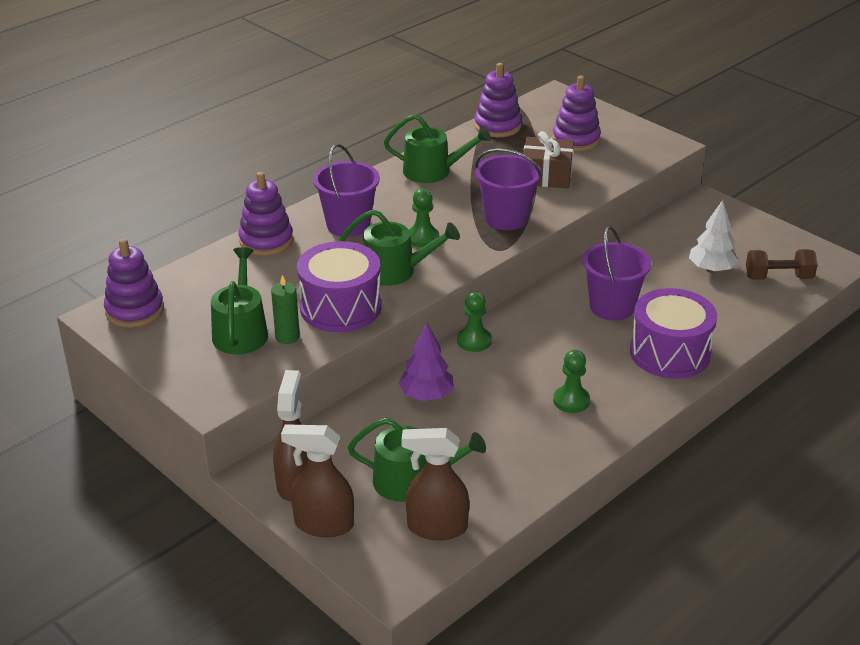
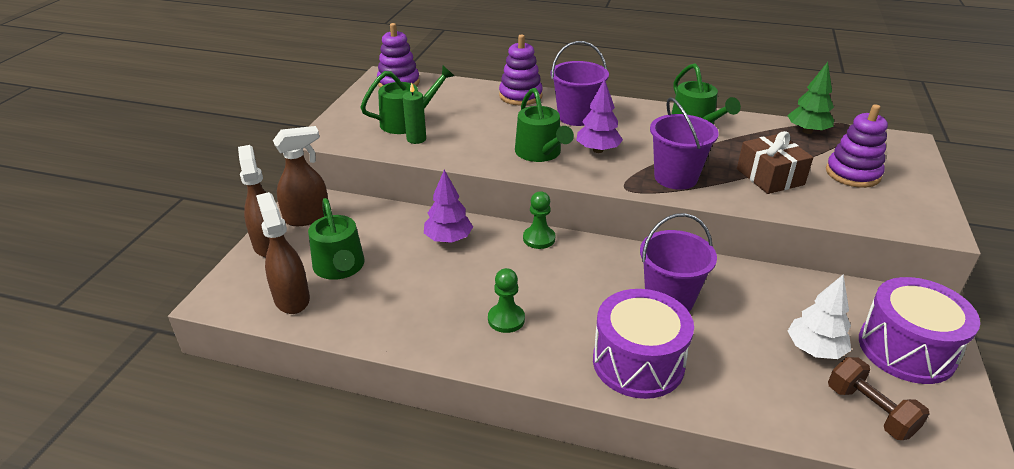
camera: 60 degrees right, 0 degrees up
(340, 307) = (471, 147): purple drum -> purple drum (906, 349)
(422, 238) = (598, 150): green pawn -> purple tree
(497, 126) = (807, 131): purple stacking toy -> green tree

